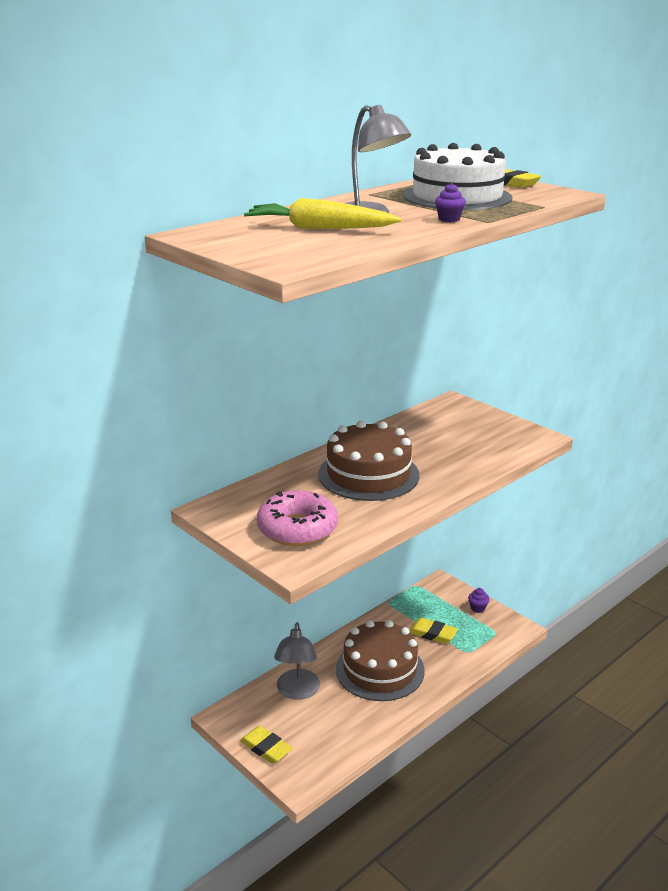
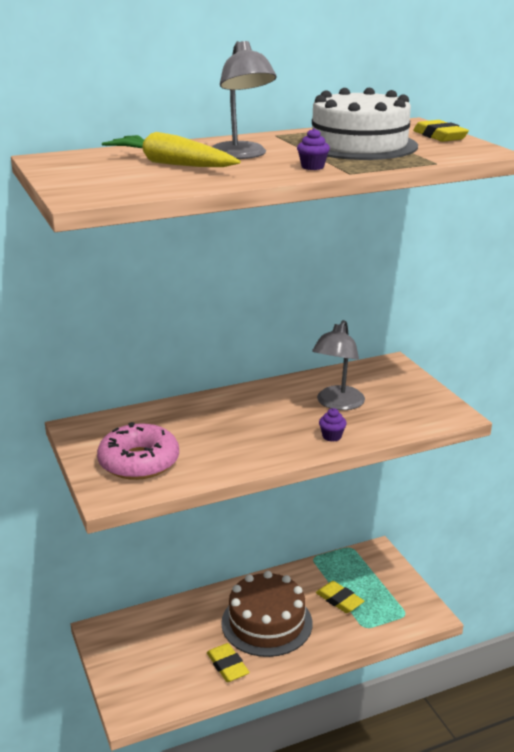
camera: 20 degrees right, 0 degrees up
(266, 748) = (118, 670): yellow eraser -> yellow eraser (227, 666)
(297, 691) = (177, 624): grey lamp -> grey lamp (337, 404)
(368, 474) = (248, 422): brown cake -> none
(477, 608) = (401, 585): purple cupcake -> purple cupcake (332, 436)

